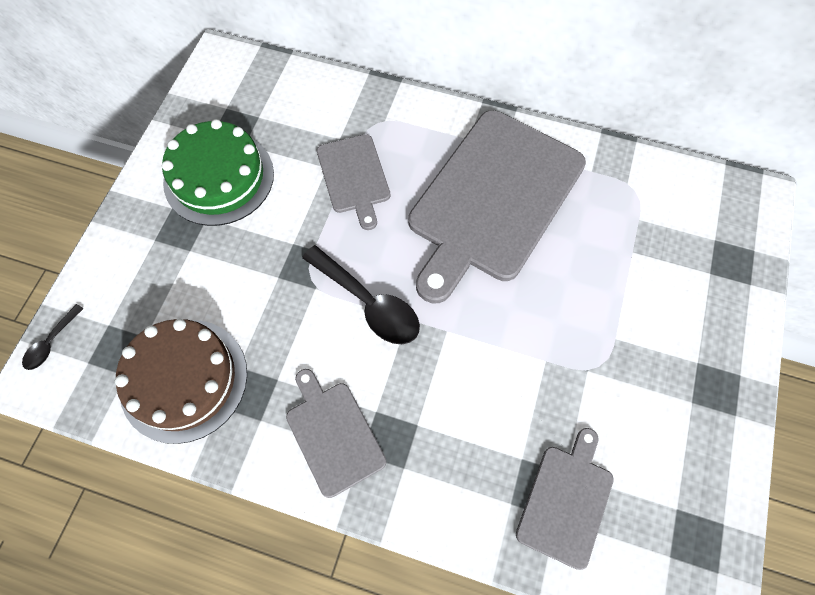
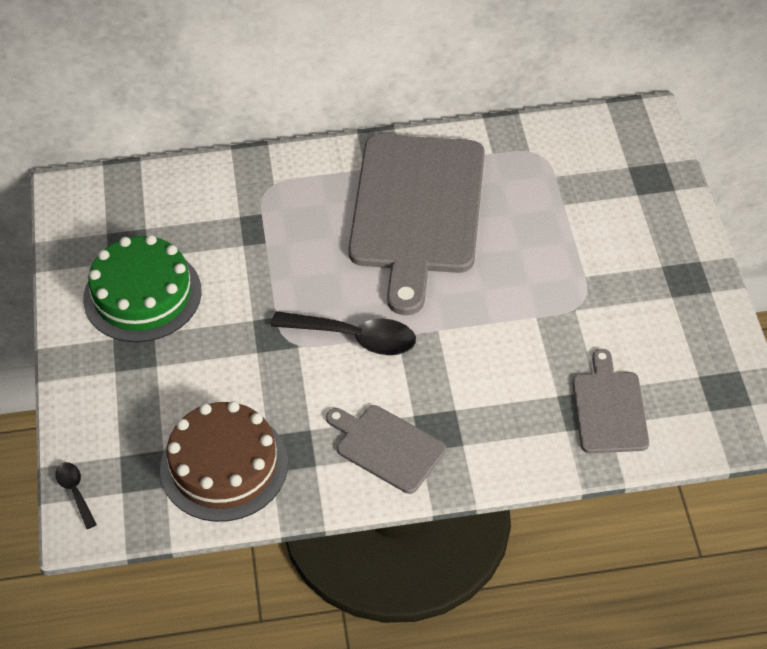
camera: 25 degrees left, 15 degrees down
(51, 343) = (75, 492): black spoon -> black spoon turned 150 degrees clockwise
(354, 177) = (275, 242): grey cutting board -> none

